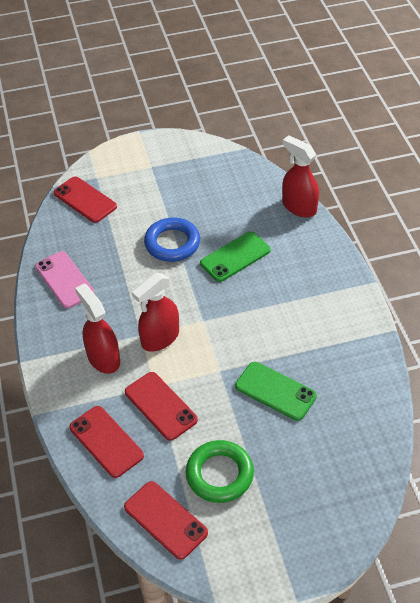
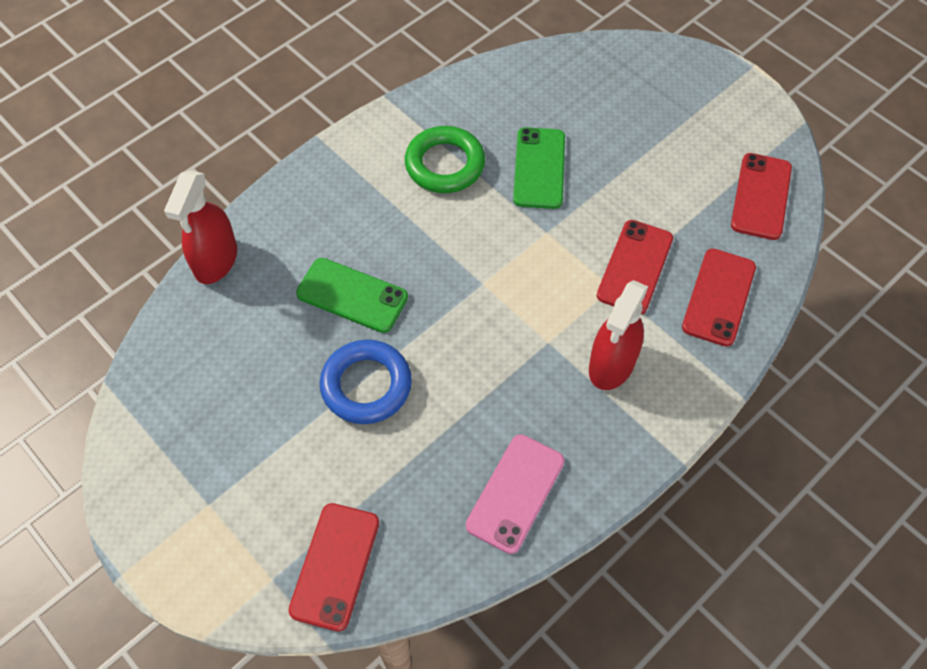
camera: 120 degrees left, 10 degrees up
(160, 338) = (540, 317): red spray bottle -> none
(219, 474) = (676, 174): green ring -> green ring (445, 164)

